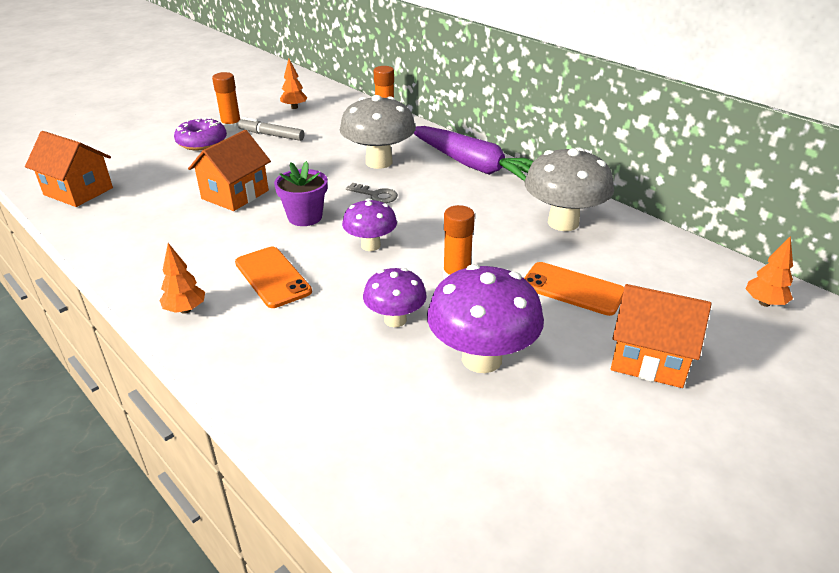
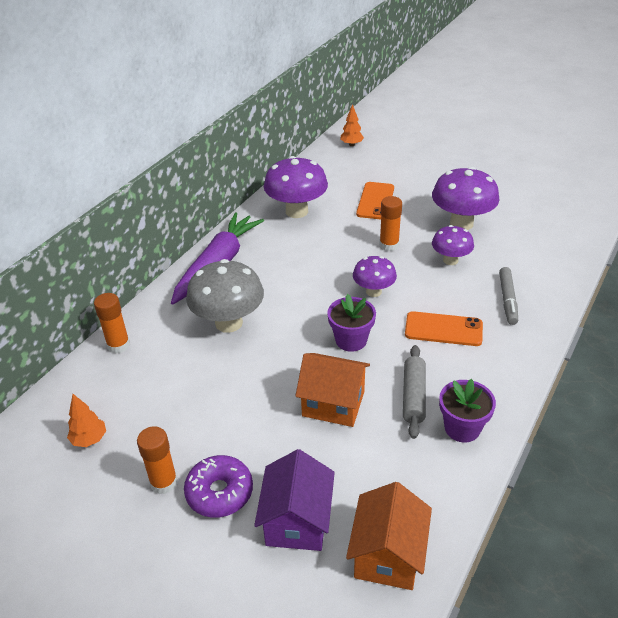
camera: 105 degrees left, 5 degrees up
(139, 252) = (462, 428): none -> purple flower pot
(146, 164) = (297, 521): none -> purple house
(185, 310) = (509, 360): orange tree -> none
(202, 235) = (413, 396): none -> grey rolling pin
(272, 135) = (183, 429): grey marker -> grey marker (507, 299)
(272, 277) = (443, 329): orange phone -> orange phone turned 60 degrees clockwise
(376, 195) = (294, 308): grey key -> none
(563, 223) = (296, 211): grey mushroom -> purple mushroom
(649, 359) = (423, 174): orange house -> none

